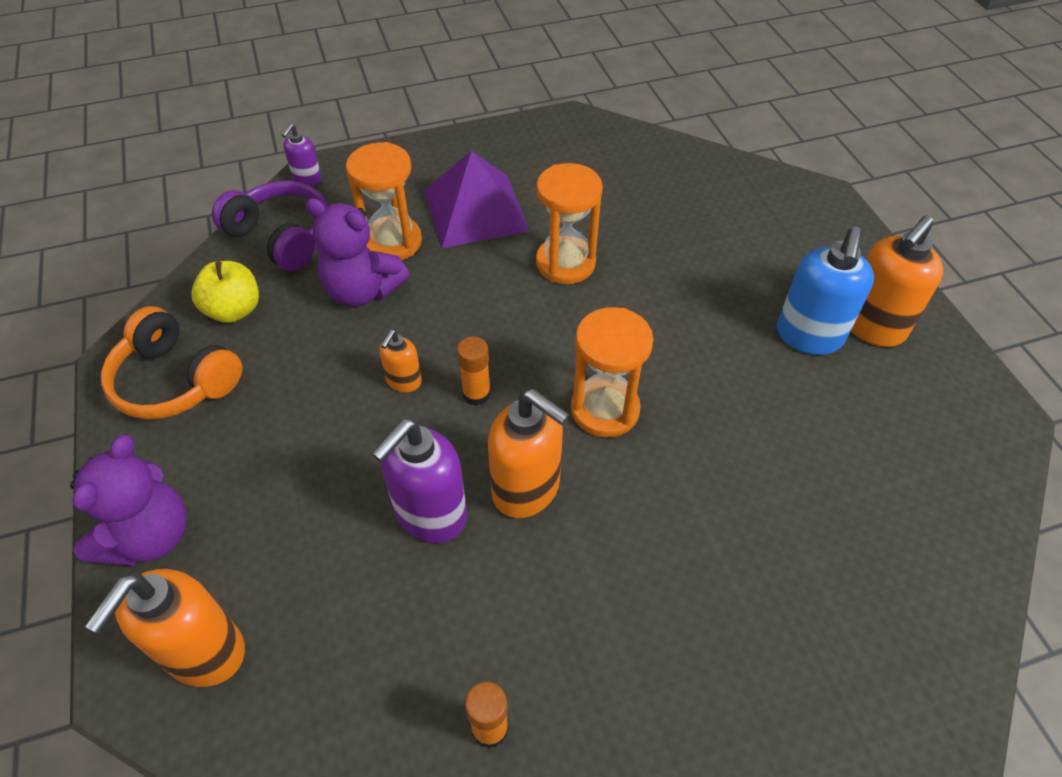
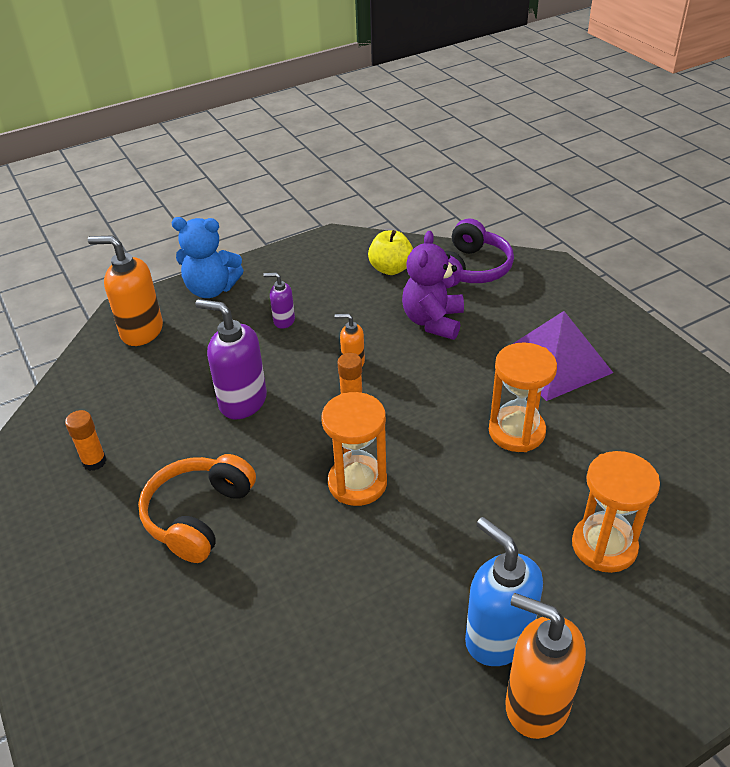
camera: 80 degrees right, 10 degrees down
(150, 536) = (211, 289): purple teddy bear -> blue teddy bear
(175, 380) = (324, 263): orange headphones -> orange headphones (199, 515)
(307, 179) = (539, 264): purple soap dispenser -> purple soap dispenser (283, 321)
(393, 242) = (492, 324): orange hourglass -> orange hourglass (604, 546)
(527, 489) = (271, 448): orange soap dispenser -> none
(808, 336) = (497, 638): blue soap dispenser -> blue soap dispenser turned 45 degrees clockwise

